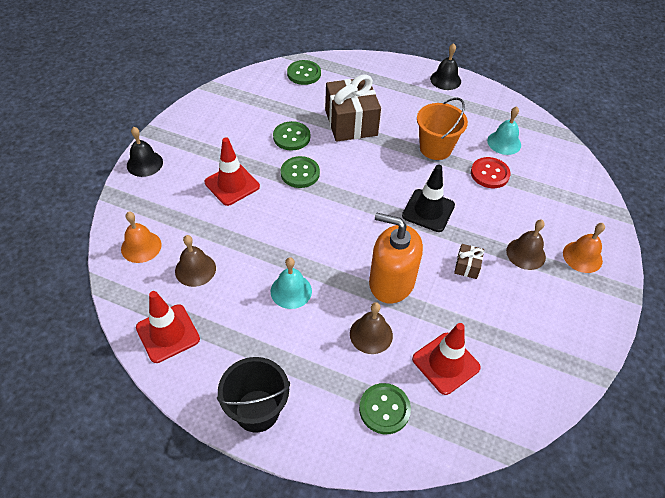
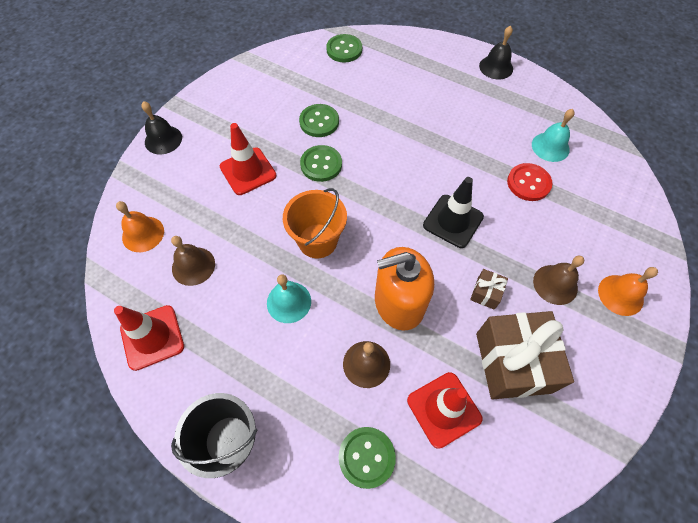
camera: 10 degrees right, 10 degrees up
(351, 123) = (385, 110): brown gift -> brown gift (513, 362)
(391, 282) = (399, 303): orange soap dispenser -> orange soap dispenser turned 45 degrees counterclockwise
(435, 148) = (472, 147): orange bucket -> orange bucket (317, 241)

